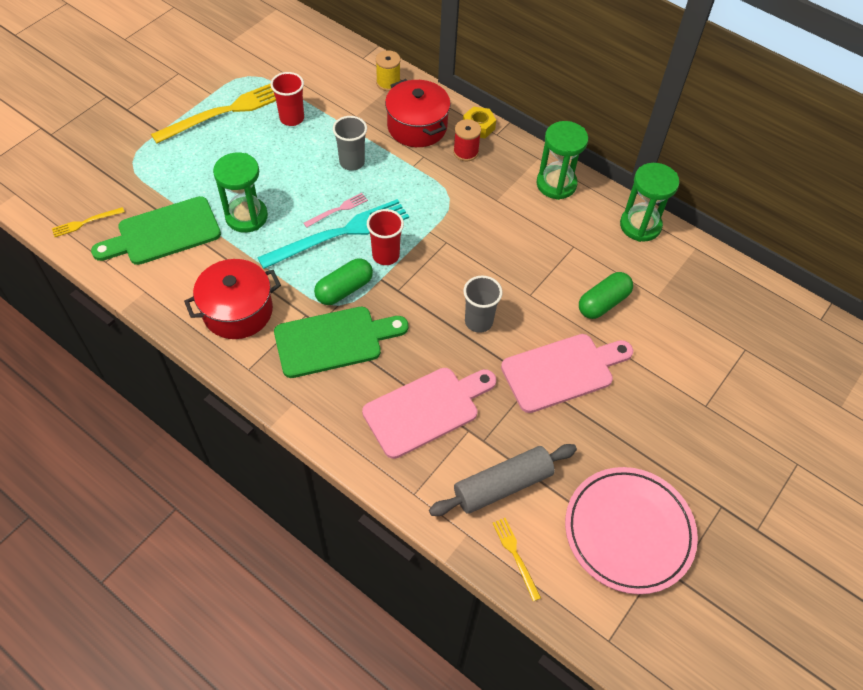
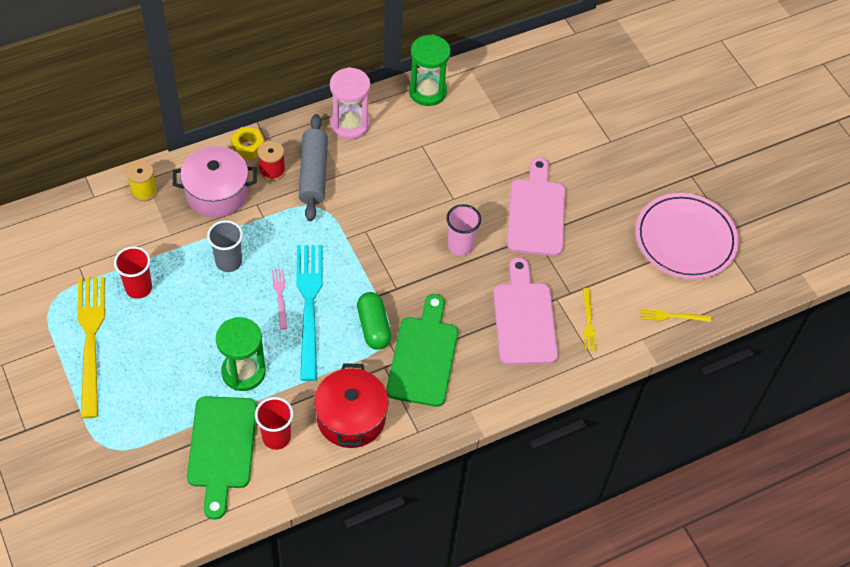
camera: 65 degrees left, 0 degrees up
(86, 222) = (166, 513): yellow fork -> yellow fork (588, 322)
(386, 255) = (354, 281): red cup -> red cup (276, 437)
(417, 127) = (217, 193): red pot -> pink pot
(478, 321) = (460, 245): grey cup -> pink cup
(502, 485) = (614, 298): grey rolling pin -> grey rolling pin (313, 174)
(556, 184) = (350, 124): green hourglass -> pink hourglass
(603, 303) = (488, 155): green capsule -> none

